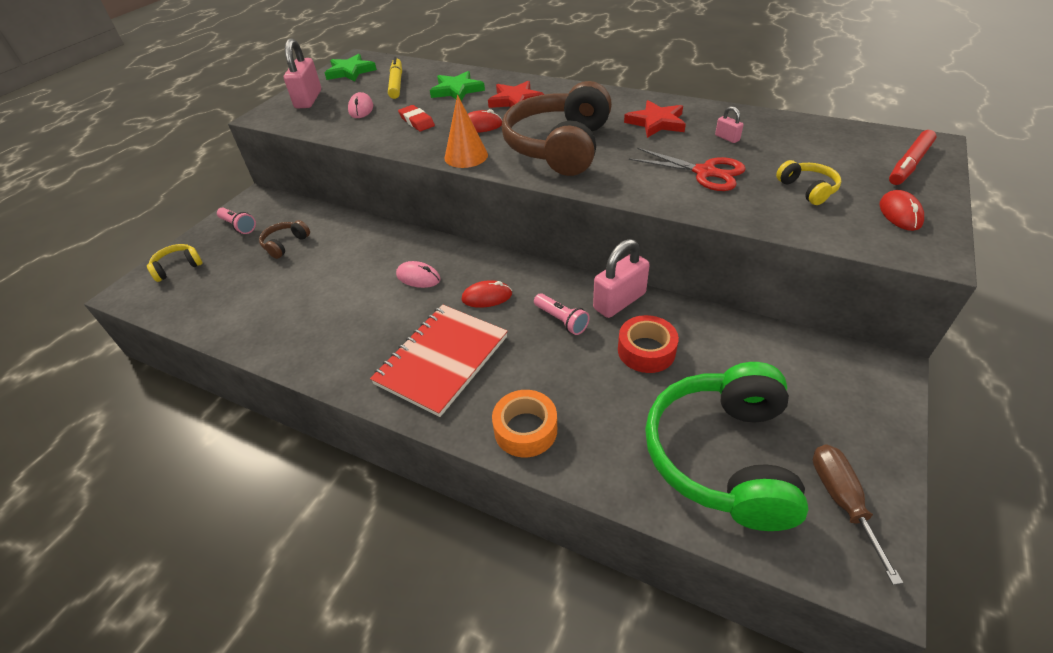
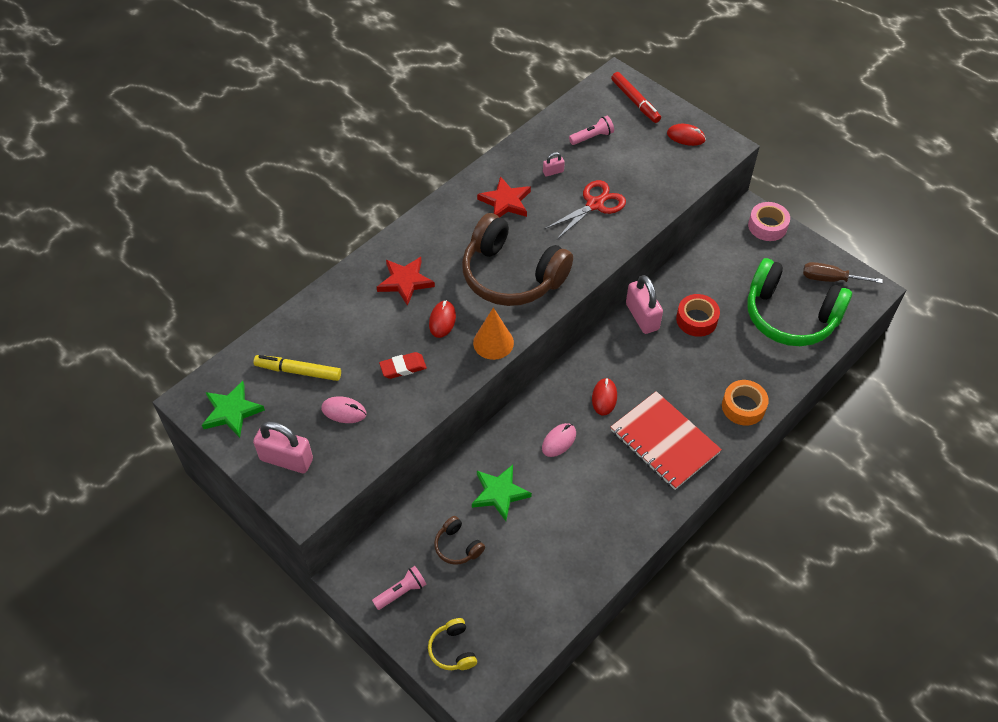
camera: 75 degrees left, 10 degrees up
(457, 90) = (351, 322): green star -> green star (499, 493)
(561, 320) = (649, 357): pink flashlight -> pink flashlight (592, 137)
(807, 189) = (641, 163): yellow headphones -> none
(878, 393) = (767, 226): none -> pink tape

